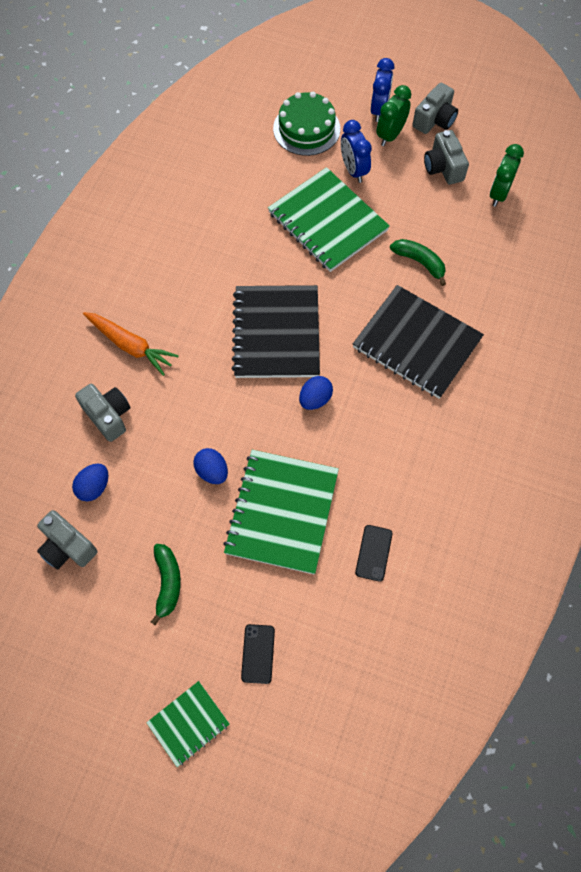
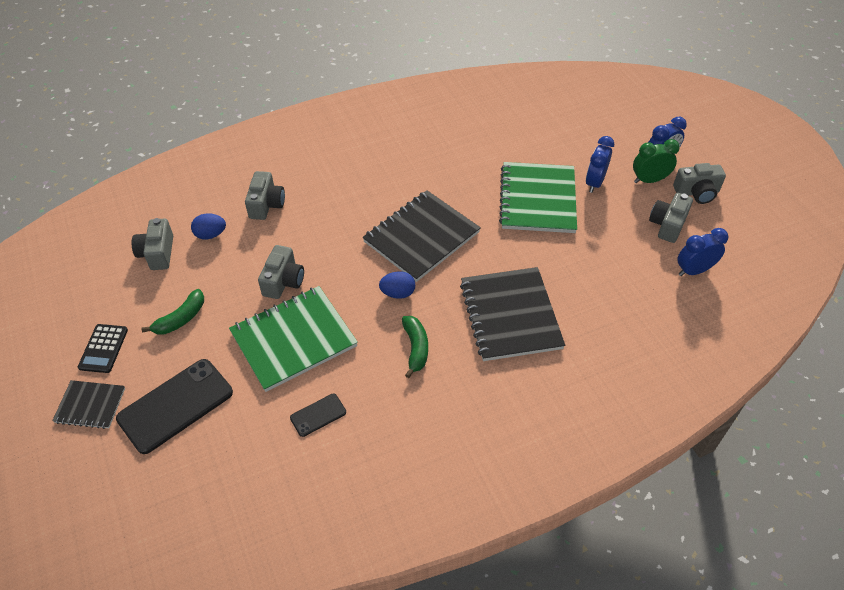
camera: 45 degrees right, 15 degrees down
(131, 346) = (326, 178): orange carrot -> none
(134, 670) = (103, 348): none -> black calculator
(188, 723) = (90, 405): green notebook -> black notebook
(212, 471) = (283, 281): blue egg -> grey camera
(258, 653) = (175, 405): black phone -> black phone, size x2.06
(306, 129) = (590, 138): green cake -> none
(420, 262) = (575, 269): green banana -> green banana (416, 348)
(499, 194) = (693, 270): green clock -> blue clock

